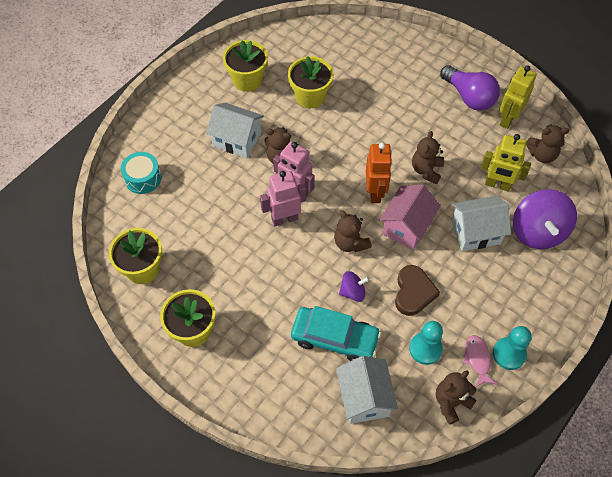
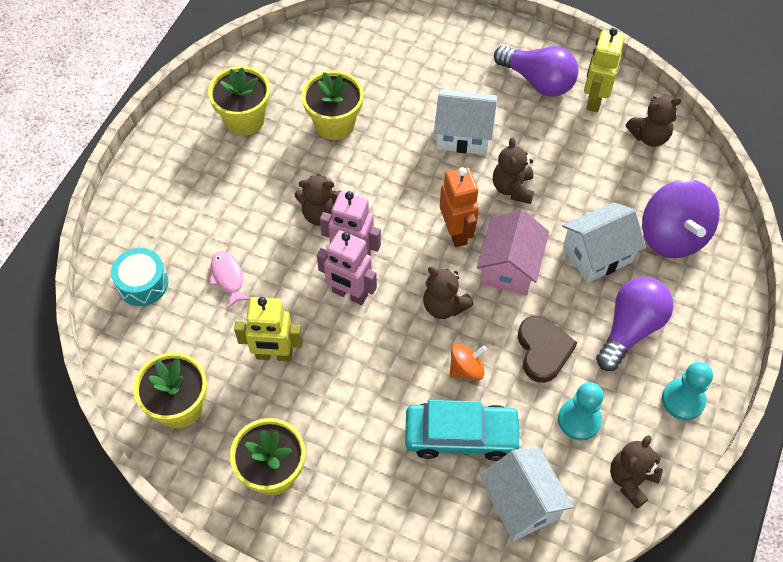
camera: 15 degrees left, 0 degrees up
(237, 140) = (255, 203): white house -> white house (463, 135)
(284, 219) = (349, 294): pink robot -> pink robot turned 120 degrees counterclockwise
(353, 292) = (466, 369): purple spinning top -> orange spinning top
(477, 359) = (647, 417): pink fish -> pink fish (228, 278)
(484, 292) = (630, 329): none -> purple light bulb
(497, 185) = (606, 187): yellow robot -> yellow robot (274, 355)

